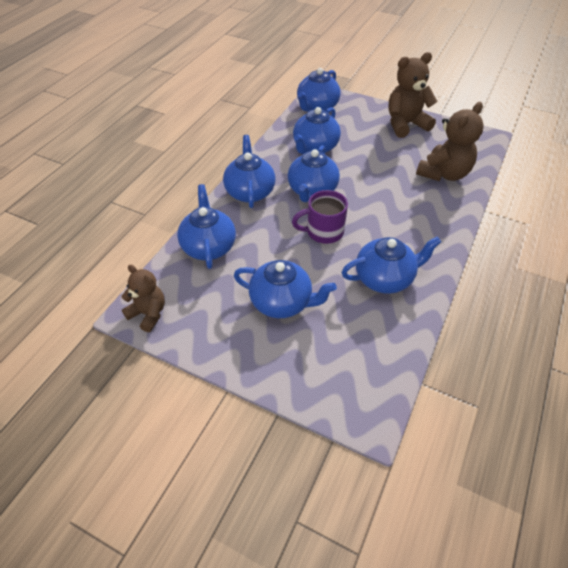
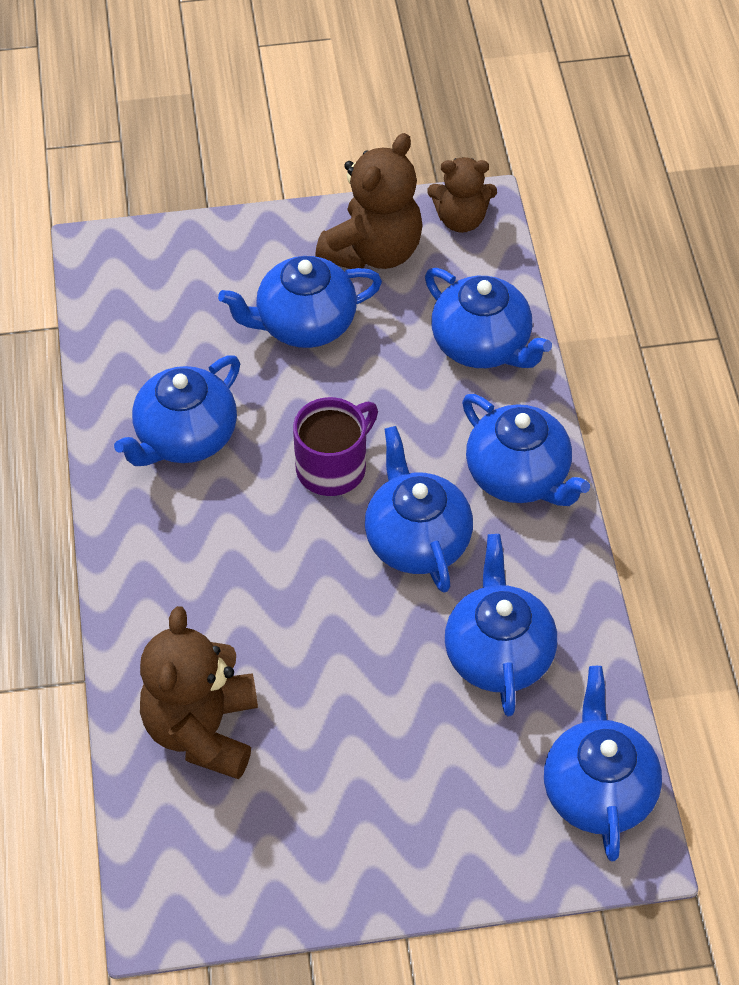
camera: 145 degrees right, 5 degrees up
(405, 124) = (364, 850): brown teddy bear -> brown teddy bear (373, 251)

